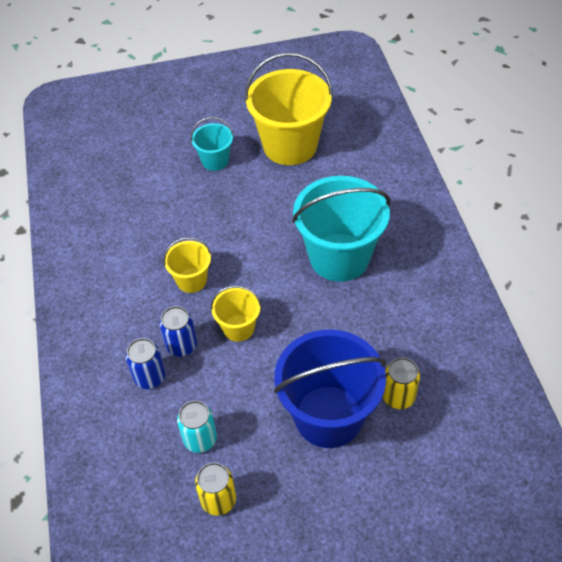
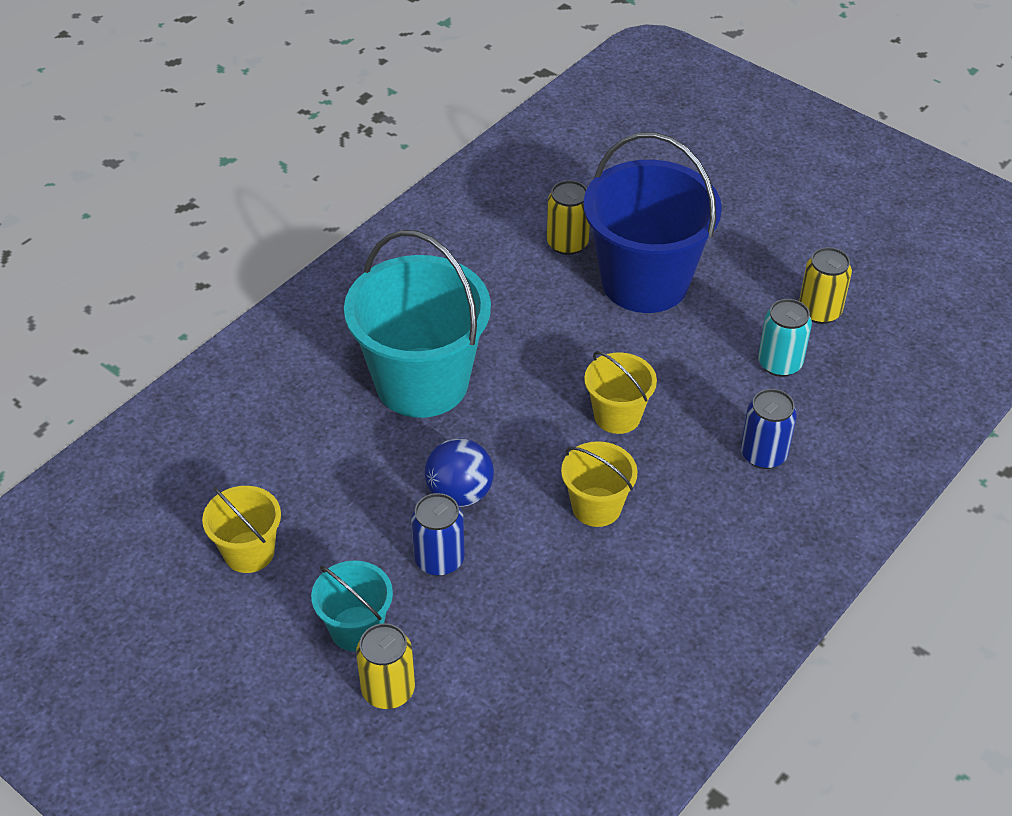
camera: 130 degrees left, 5 degrees down
(176, 156) = (388, 690): none -> yellow can
(181, 345) = (694, 453): blue can -> blue can (439, 559)
(252, 232) = (460, 493): none -> blue ball
(290, 145) = (249, 552): yellow bucket -> yellow bucket, size x0.50

